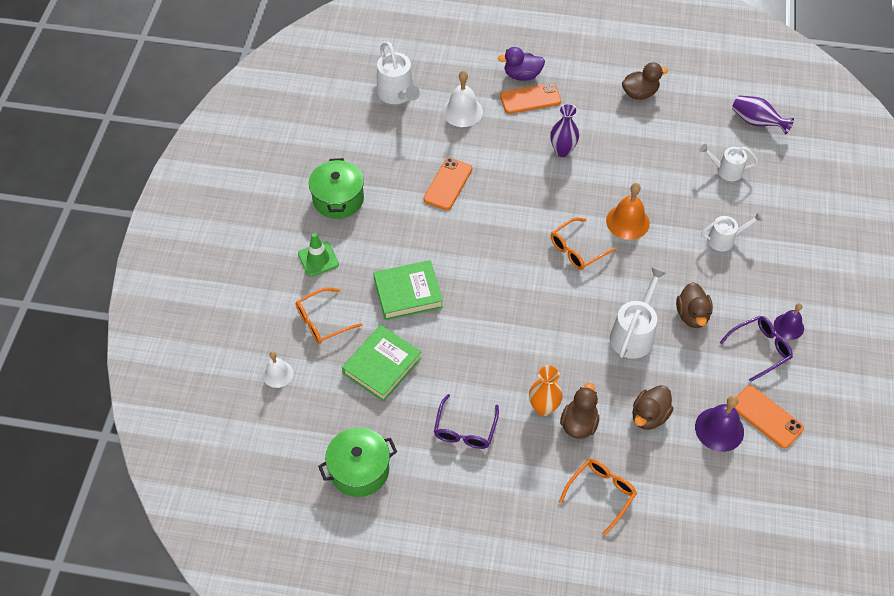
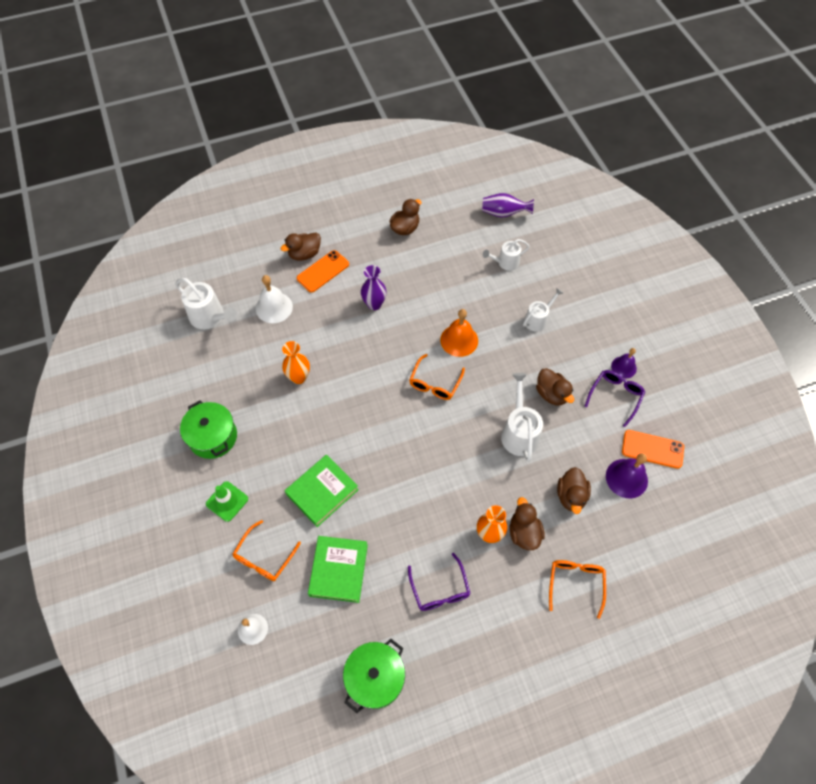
camera: 30 degrees left, 5 degrees up
(448, 184) = (299, 377): orange phone -> orange vase
(522, 75) = (304, 254): purple duck -> brown duck

